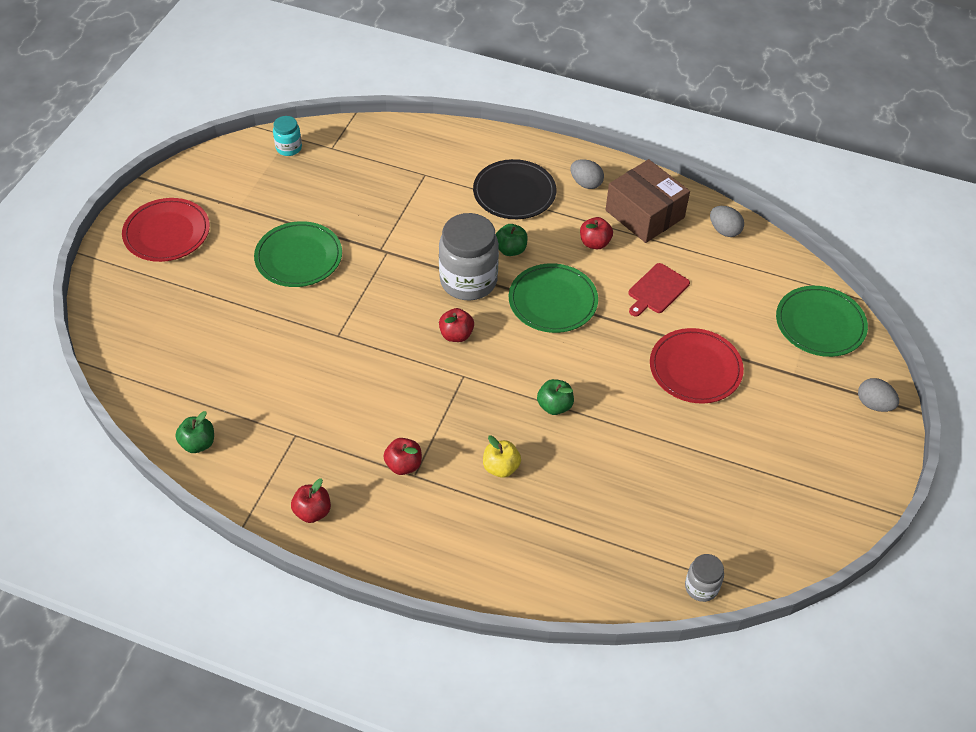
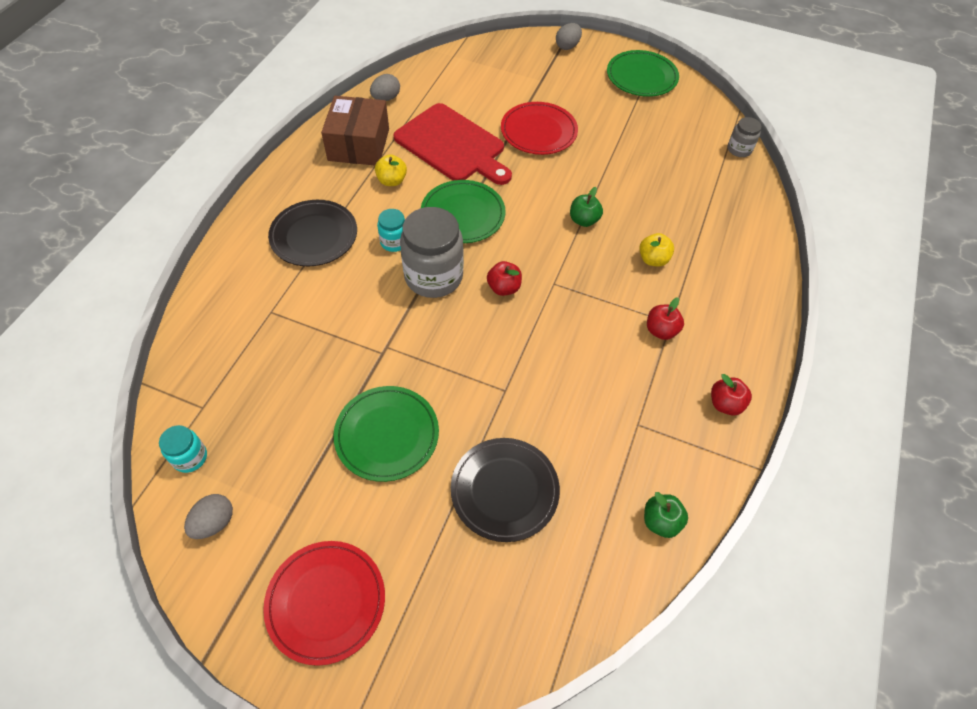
camera: 90 degrees left, 5 degrees up
(240, 335) = (504, 490): none -> black plate
(510, 250) = (394, 242): green apple -> turquoise jar
(586, 183) = (311, 181): grey egg -> grey egg (214, 522)
(594, 243) = (392, 181): red apple -> yellow apple
(644, 214) = (359, 145): brown box -> brown box turned 45 degrees counterclockwise
(657, 290) = (452, 145): red cutting board -> red cutting board, size x1.96
(820, 324) = (492, 60): green plate -> green plate (641, 77)

